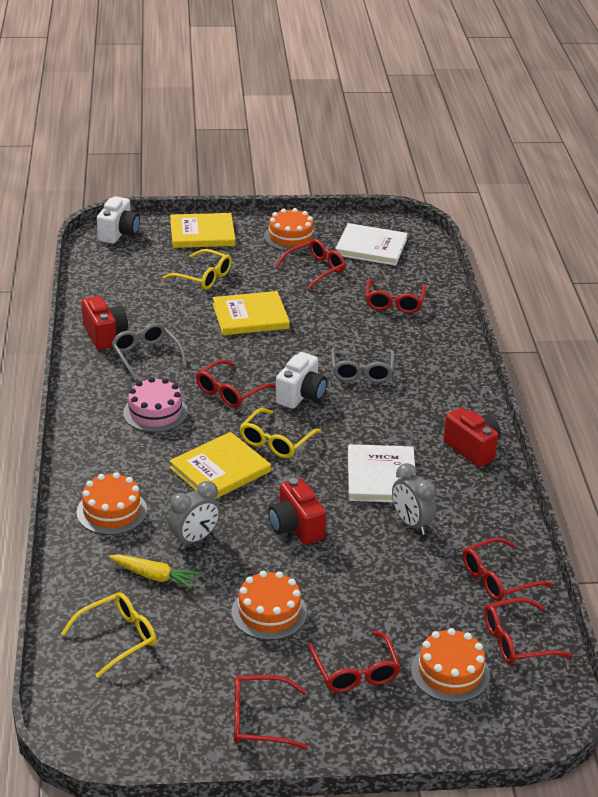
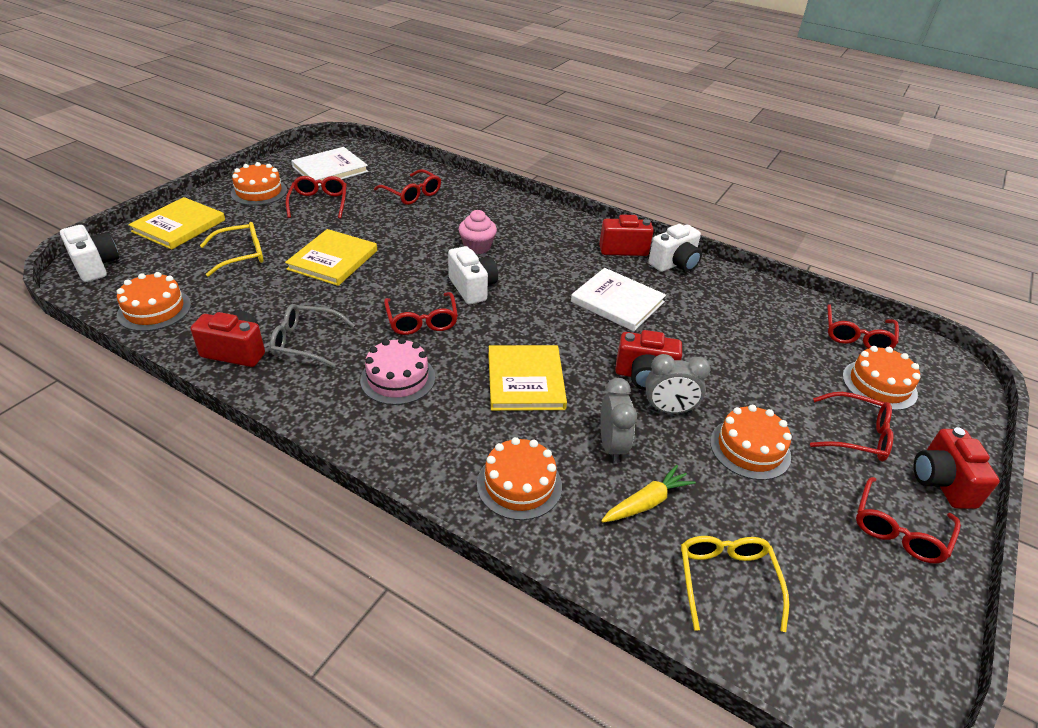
camera: 55 degrees left, 5 degrees up
(106, 281) = (154, 309): none -> orange cake
(276, 441) = (518, 330): yellow glasses -> none
(347, 738) = (941, 482): none -> red camera
(362, 371) = (477, 247): grey glasses -> pink cupcake
(411, 523) = (687, 316): grey clock -> grey clock (668, 410)
(489, 489) = (674, 264): none -> white camera
(497, 578) = (780, 310): red glasses -> none

